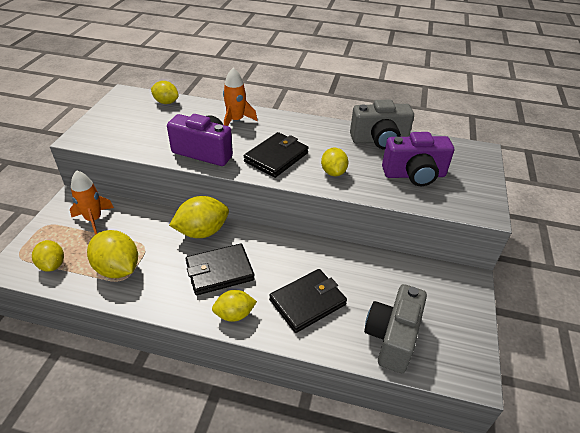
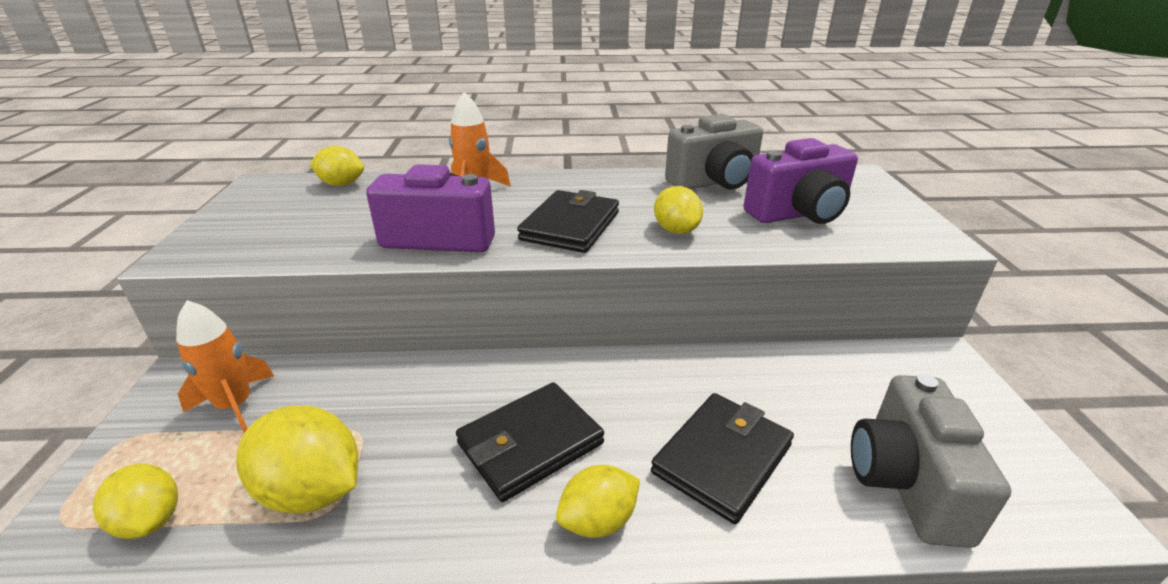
camera: 15 degrees left, 10 degrees down
(202, 231) = (467, 381): yellow lemon -> none

